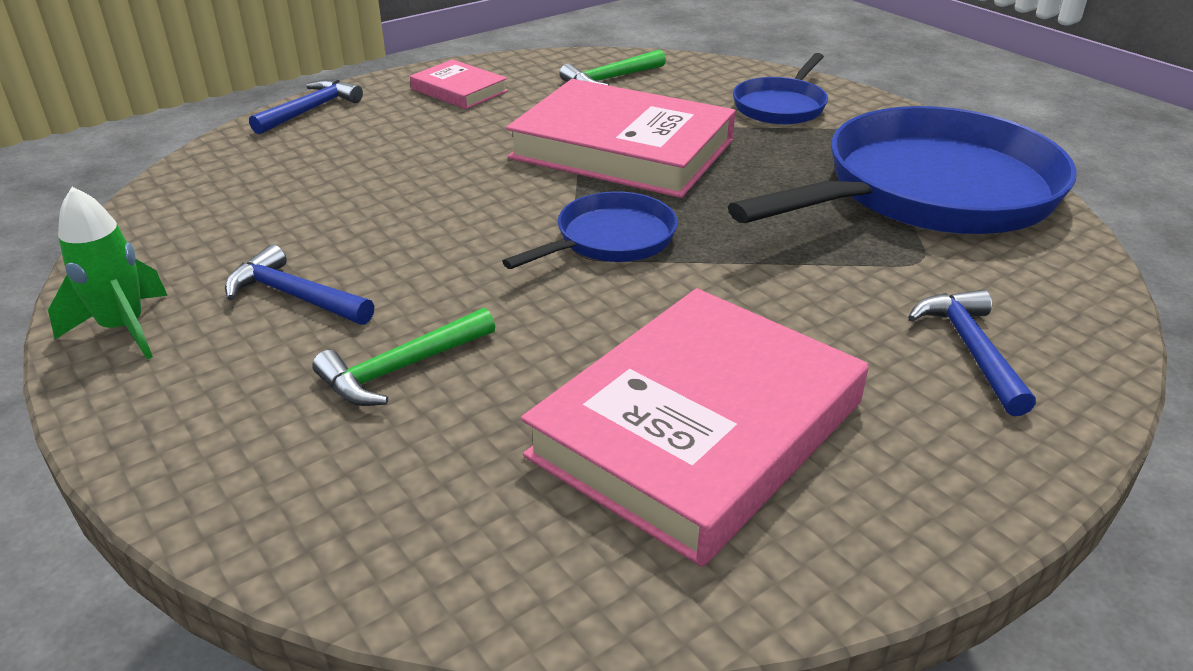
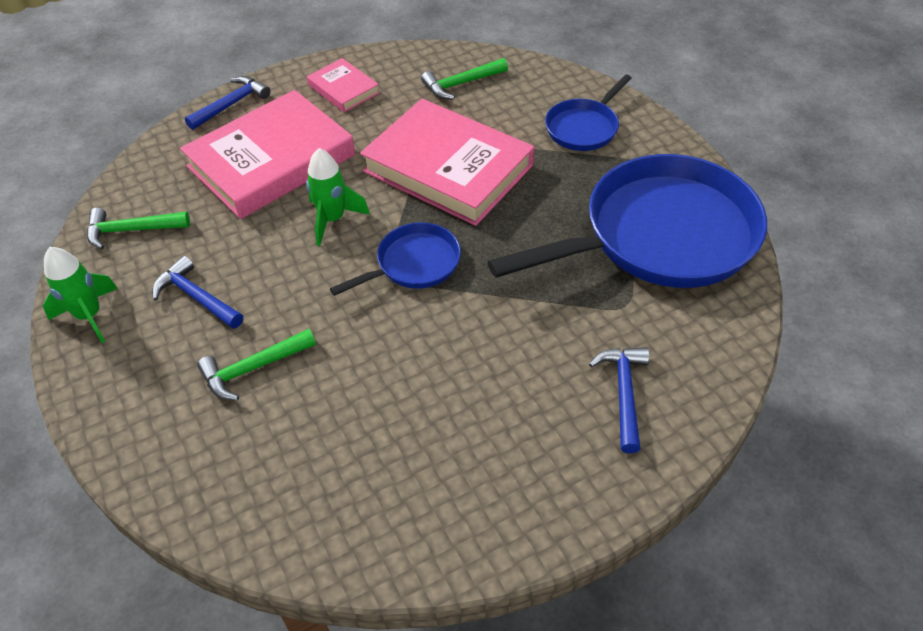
camera: 10 degrees right, 15 degrees up
(183, 233) = (132, 230): none -> green hammer
(480, 204) = (333, 219): none -> green rocket
(698, 429) = (423, 439): pink book -> pink book (271, 161)

